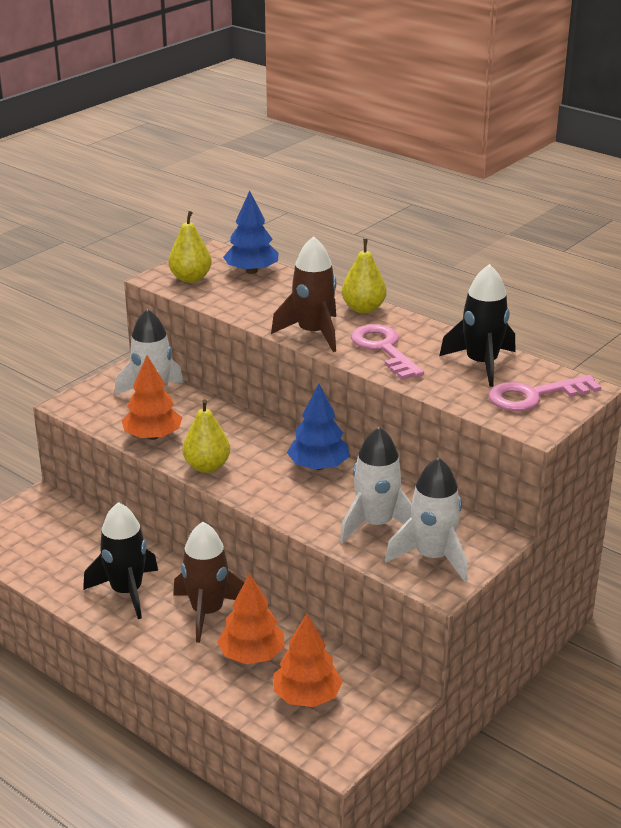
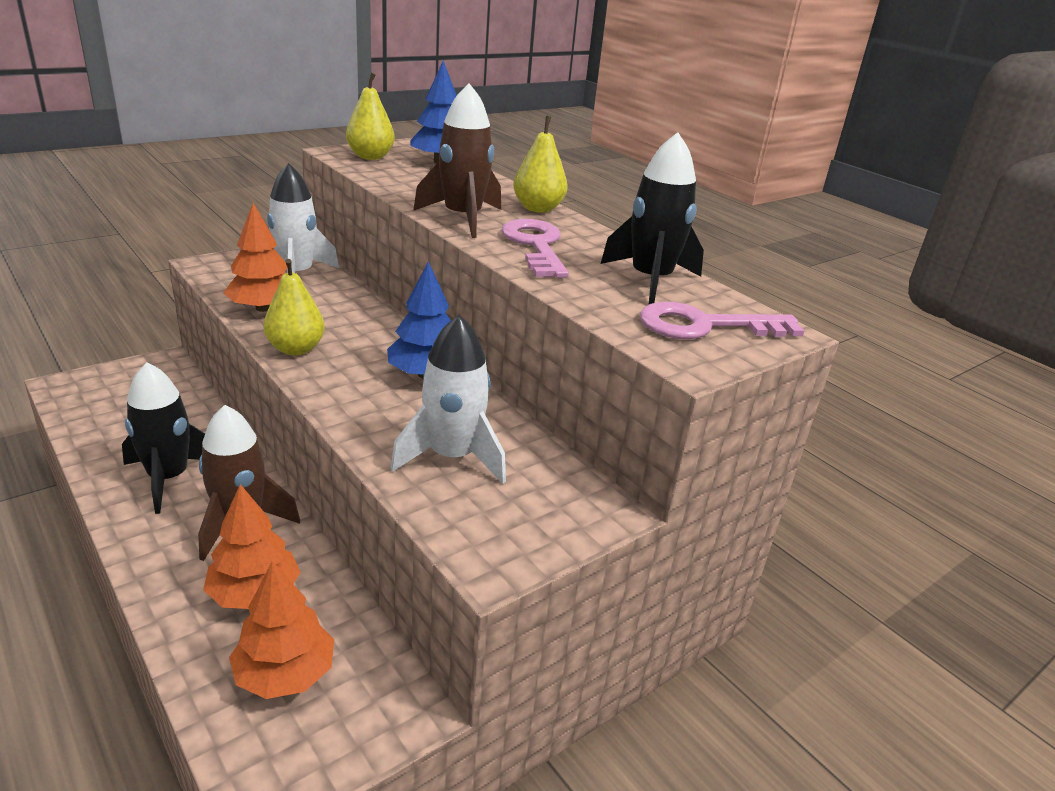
camera: 10 degrees right, 0 degrees up
(432, 557) = (503, 517): white rocket -> none

